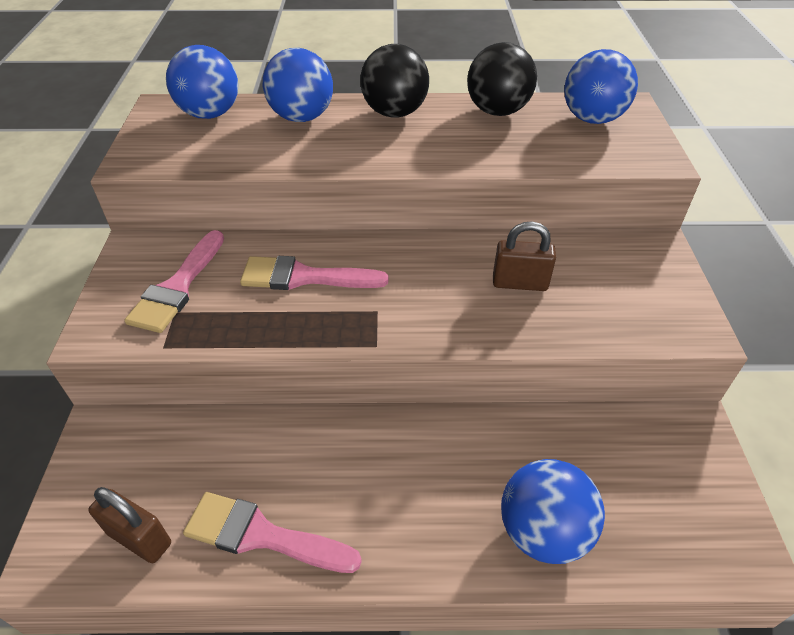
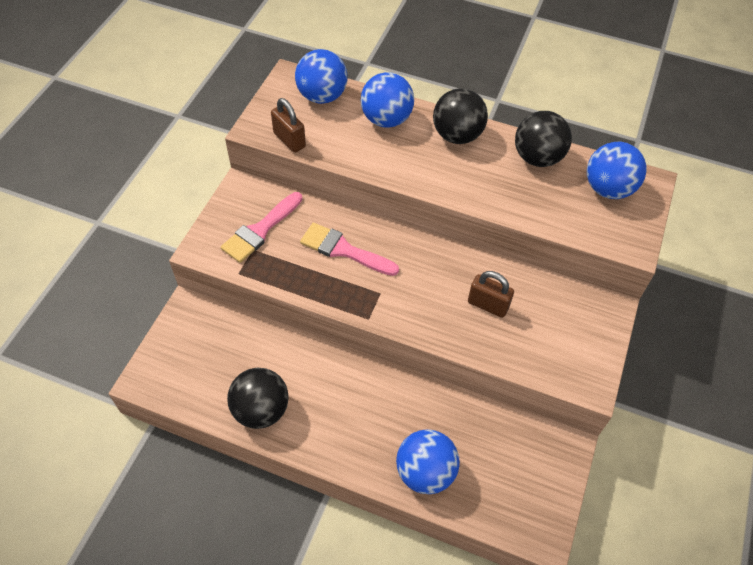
camera: 20 degrees right, 10 degrees up
(140, 538) = (194, 385): brown padlock -> brown padlock (289, 140)
(262, 535) = (261, 410): pink brush -> black ball

